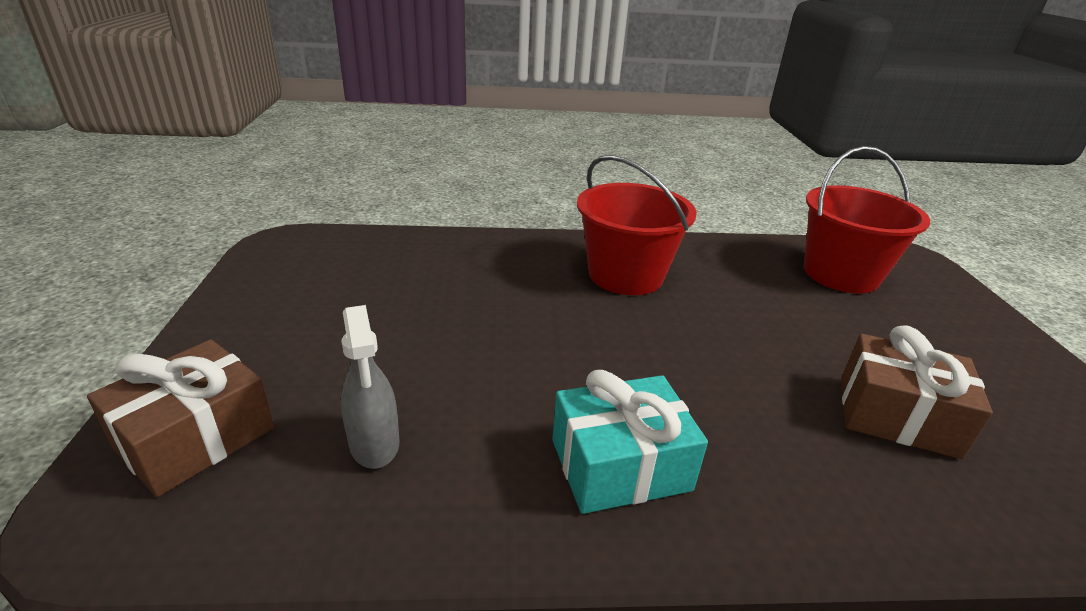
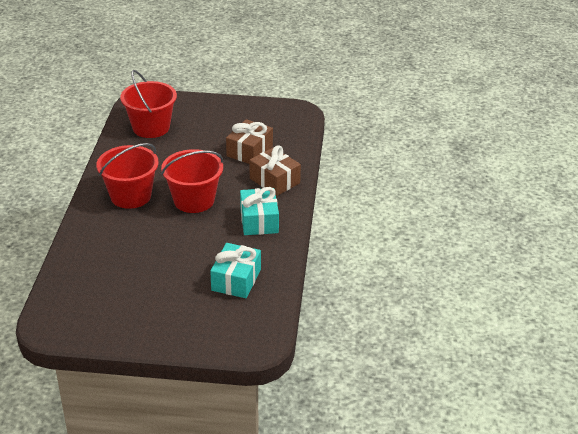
camera: 80 degrees left, 5 degrees up
(195, 437) = (222, 329): brown gift -> brown gift (274, 181)
(374, 444) = (236, 280): grey spray bottle -> turquoise gift
(650, 347) = (194, 200): none -> red bucket

